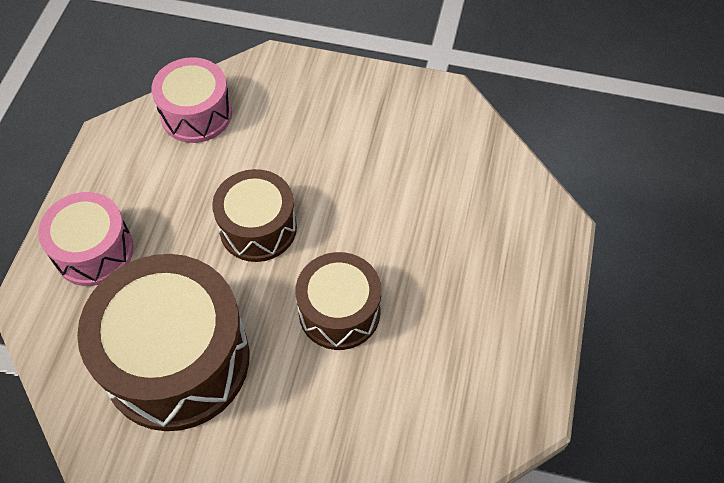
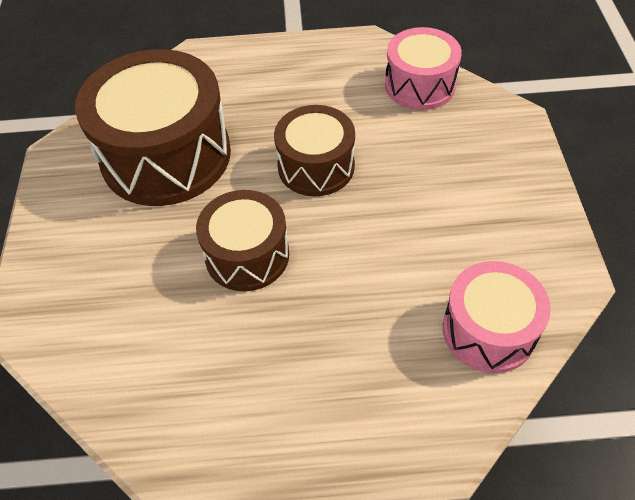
camera: 75 degrees right, 5 degrees down
(94, 251) = (251, 72): pink drum -> pink drum (488, 330)

